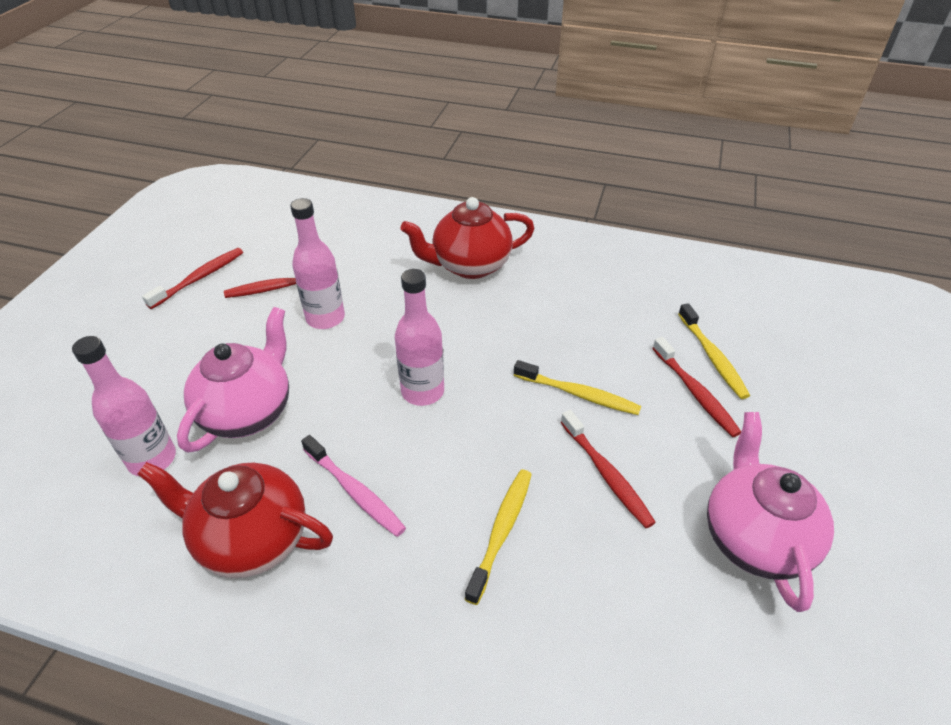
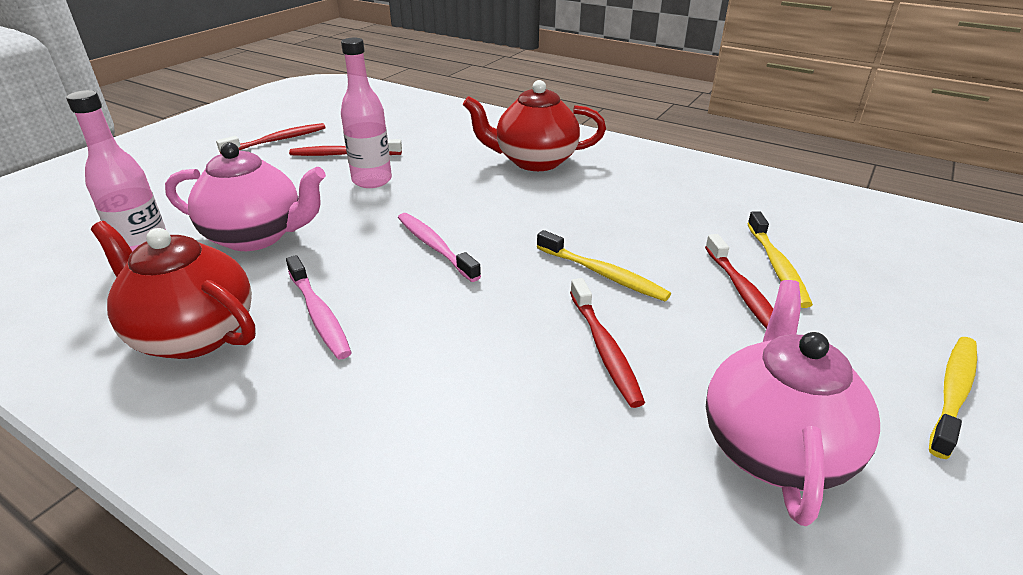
camera: 15 degrees right, 10 degrees down
(248, 412) = (256, 236): pink teapot -> pink teapot turned 60 degrees clockwise
(422, 391) = (435, 247): pink bottle -> pink toothbrush
(501, 531) = (456, 378): yellow toothbrush -> yellow toothbrush (952, 393)

